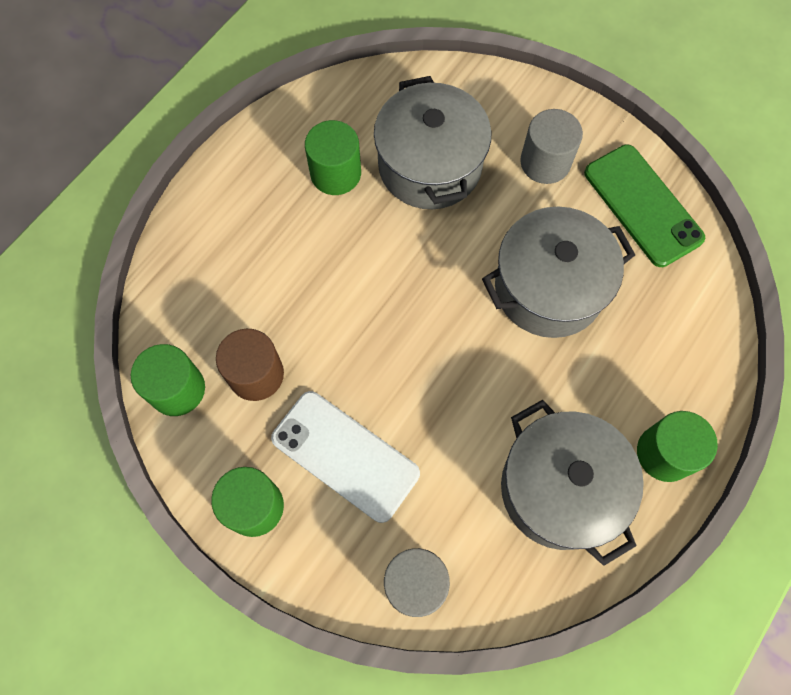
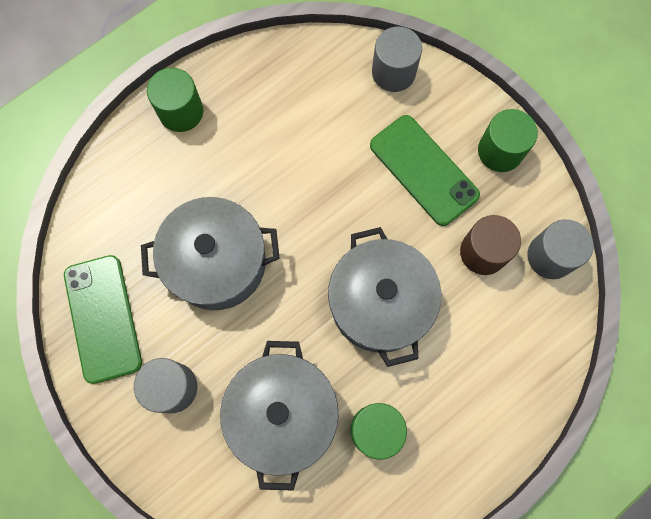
camera: 165 degrees left, 5 degrees up
(177, 389) = (550, 256): green cylinder -> grey cylinder
(345, 456) = (423, 170): white phone -> green phone
(560, 488) = (269, 107): grey pot -> grey pot (380, 303)

